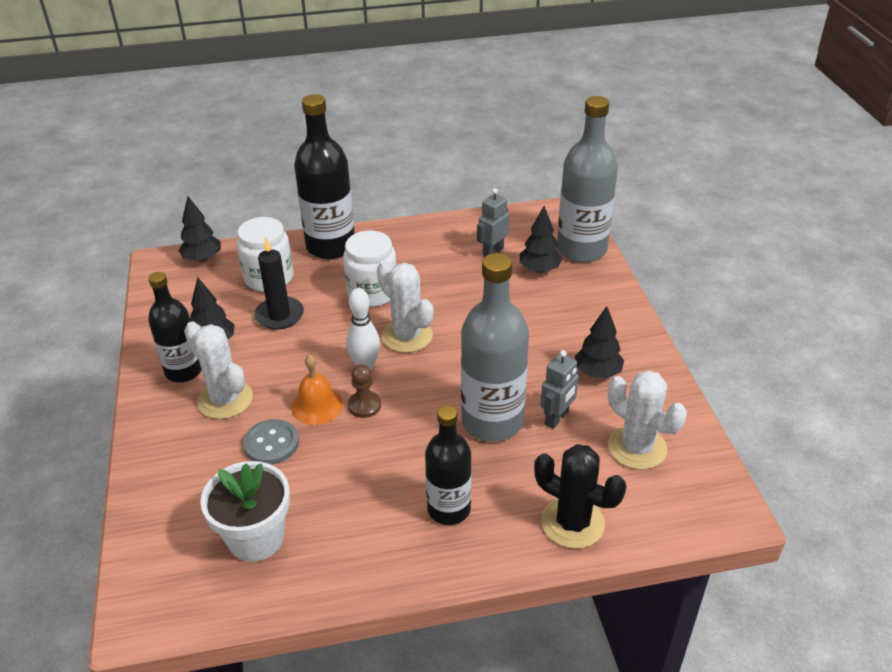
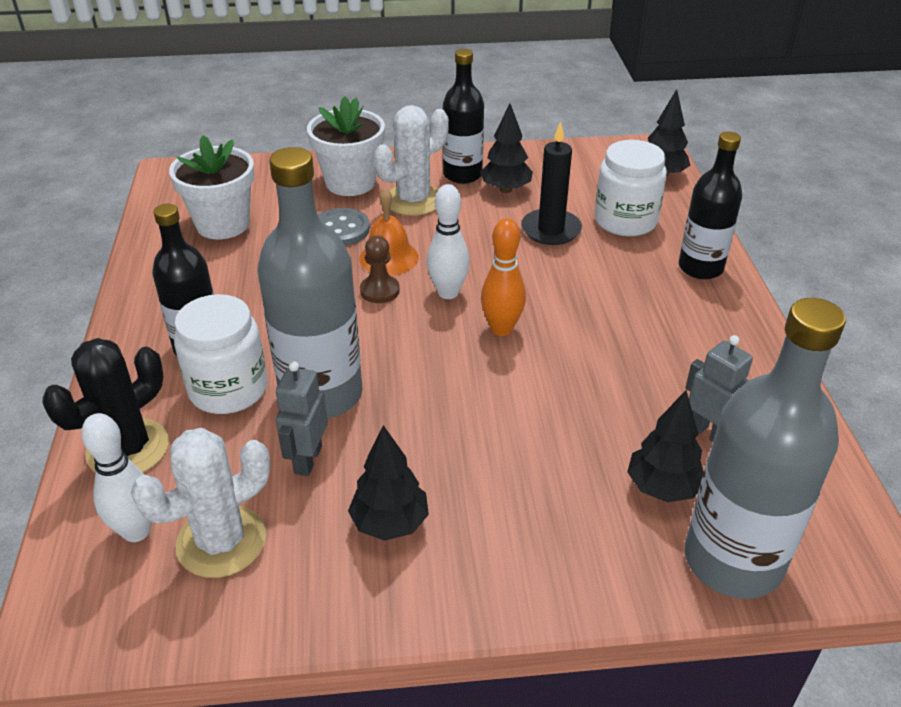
camera: 95 degrees right, 0 degrees up
(186, 449) = (350, 182): none -> white flower pot
(331, 246) = (700, 267): black bottle -> black bottle, size x0.64
(372, 292) = (596, 302): white jar -> white jar (228, 389)
(407, 336) = (501, 329): white cactus -> orange bowling pin
(557, 418) = (307, 460): grey robot -> grey robot turned 60 degrees clockwise
(644, 494) = (136, 531): none -> white bowling pin

